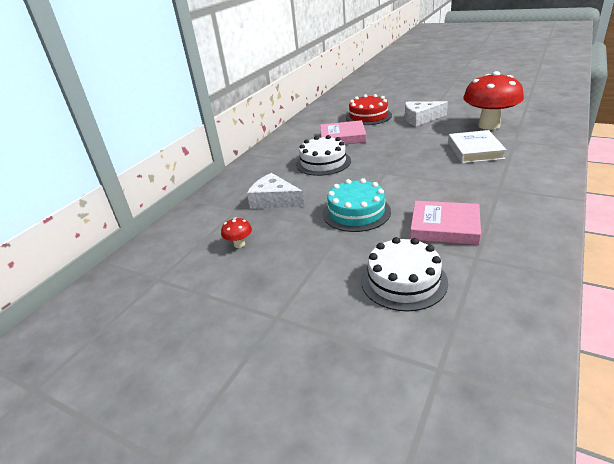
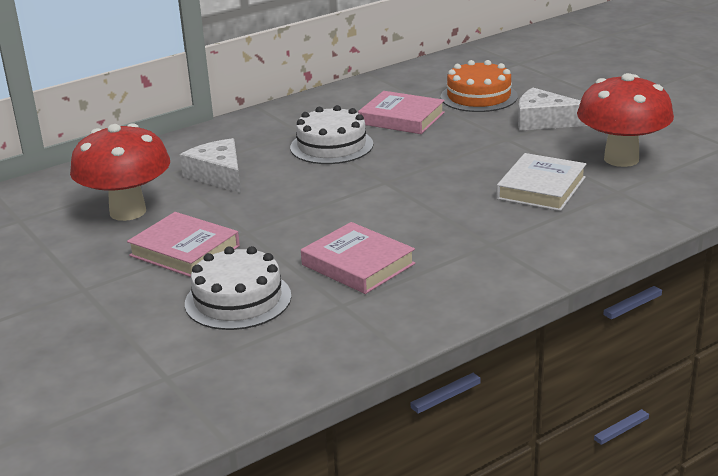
camera: 25 degrees right, 5 degrees down
(239, 244) = (128, 212): red mushroom -> red mushroom, size x2.48
(317, 258) = (185, 251): none -> pink book
(356, 212) = (287, 217): turquoise cake -> none
(368, 116) = (478, 97): red cake -> orange cake

